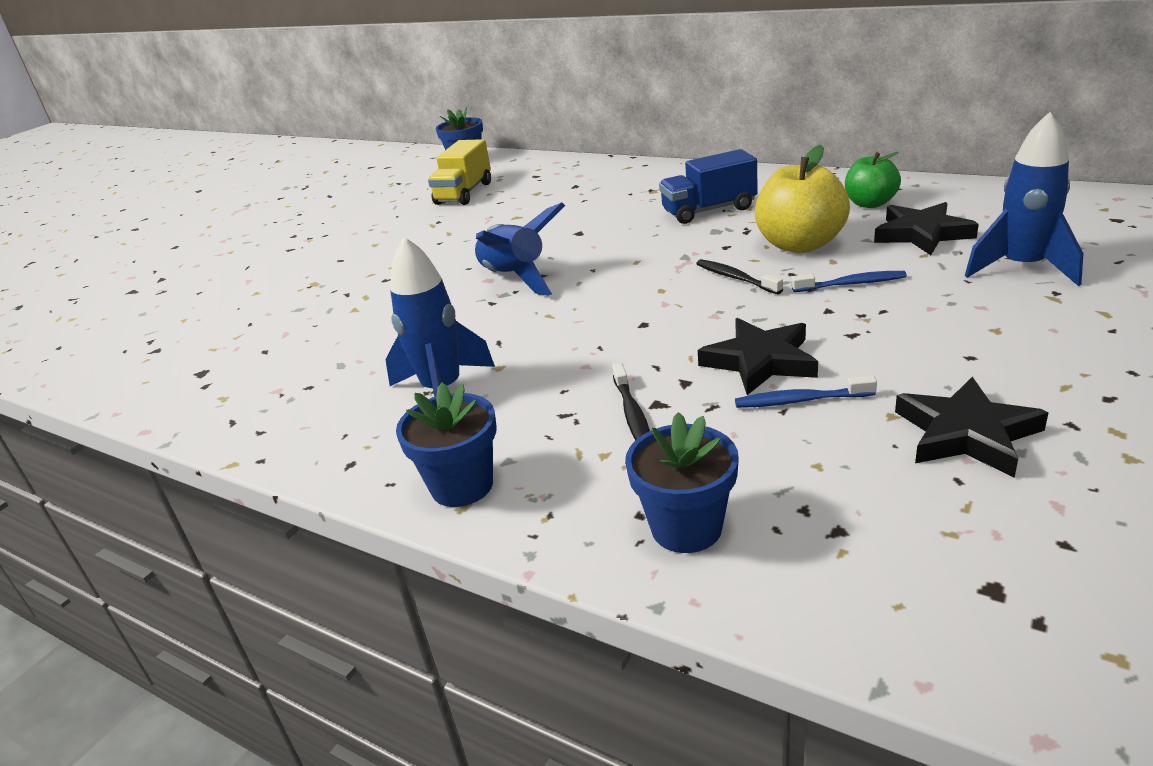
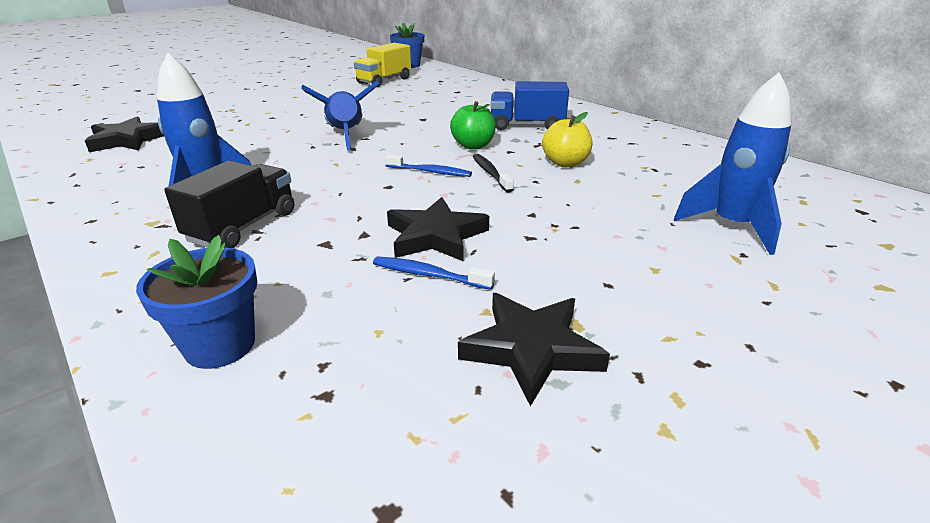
camera: 15 degrees right, 0 degrees up
(462, 486) = (128, 257): blue flower pot -> none
(543, 414) = (243, 226): none -> black truck
(632, 414) = (299, 245): black toothbrush -> none
(800, 245) = (565, 163): yellow apple -> yellow apple, size x0.63
(851, 284) = (572, 200): blue toothbrush -> blue toothbrush (430, 172)
(870, 203) = (652, 149): green apple -> green apple (473, 146)
(922, 234) = (671, 179): black star -> black star (127, 140)

